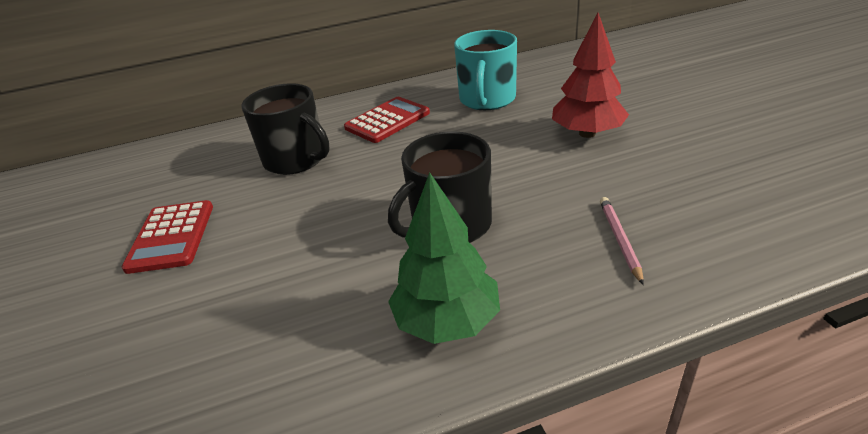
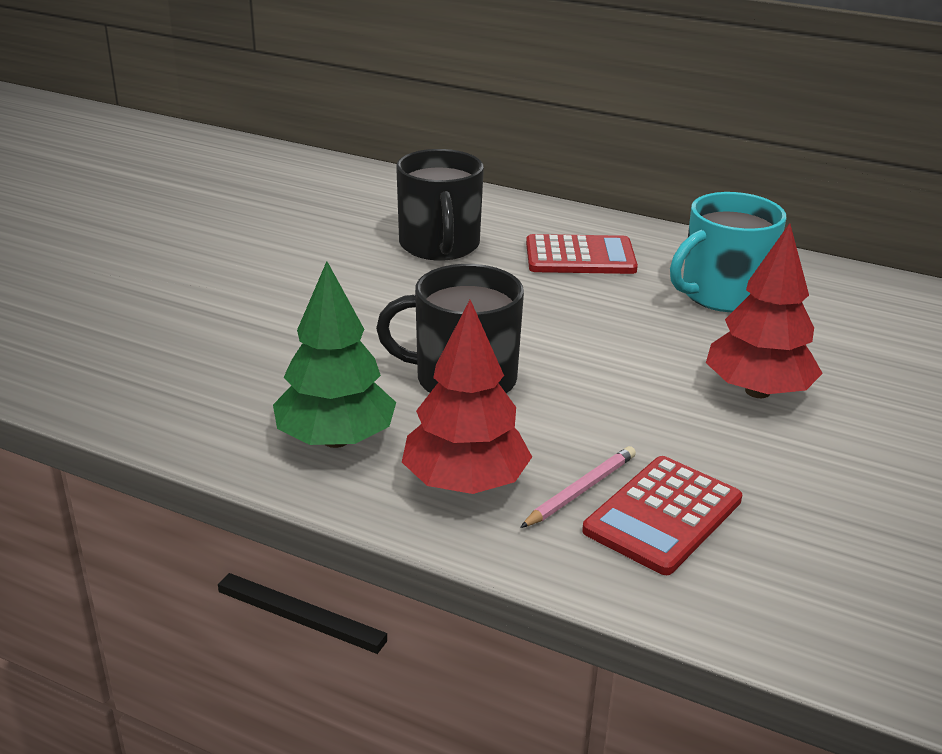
camera: 40 degrees right, 5 degrees down
(171, 237) = (258, 252): red calculator -> red calculator (663, 515)
(565, 284) = (465, 483): none -> red tree

